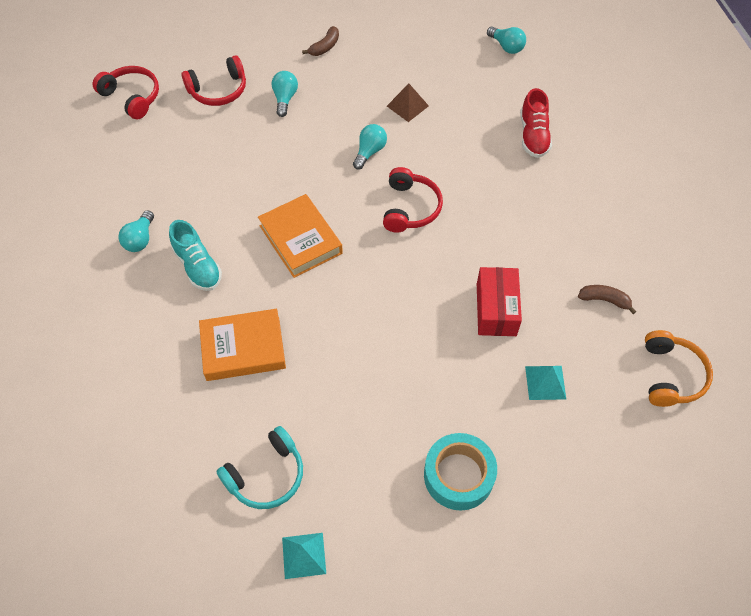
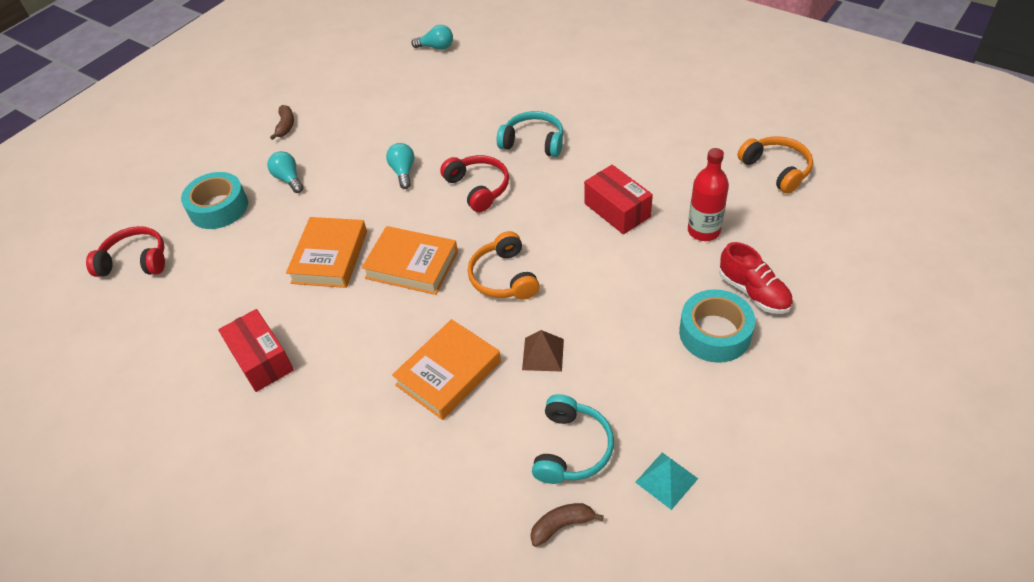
camera: 35 degrees left, 10 degrees down
(140, 239) = (261, 360): turquoise light bulb -> red box
(197, 266) = (340, 343): turquoise shoe -> none
(218, 90) = (219, 208): red headphones -> turquoise tape
(253, 189) = (330, 257): none -> orange book
(354, 301) = (504, 277): none -> orange headphones
(407, 106) = (400, 125): brown pyramid -> brown pyramid (543, 354)
(493, 196) = (533, 142): none -> turquoise headphones
(533, 136) = (519, 89): red shoe -> red shoe (753, 292)
(545, 382) = (703, 231): turquoise pyramid -> red bottle
(604, 300) = (683, 155): brown banana -> brown banana (562, 525)

